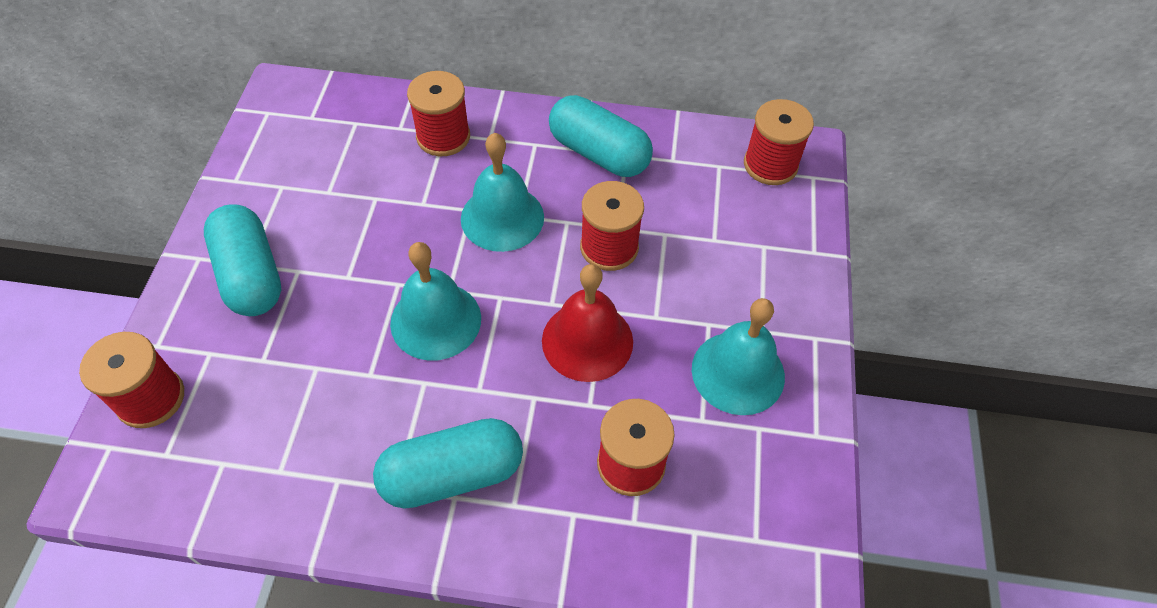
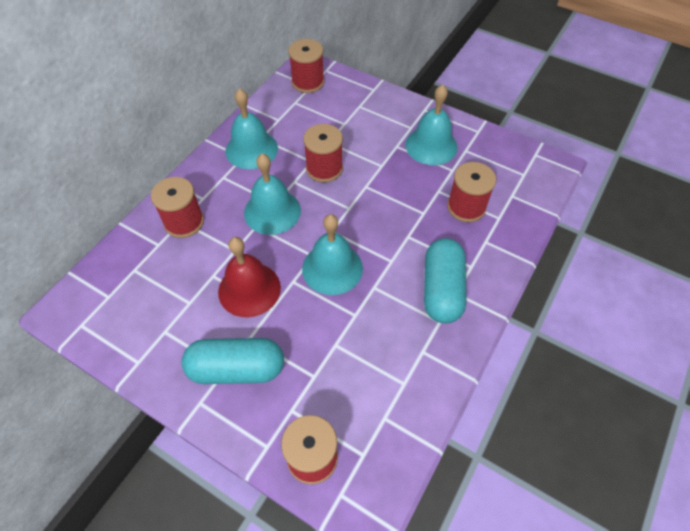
camera: 65 degrees left, 0 degrees up
(587, 341) = (382, 200): red bell -> red bell (249, 289)
(599, 153) = (251, 149): turquoise capsule -> turquoise bell

